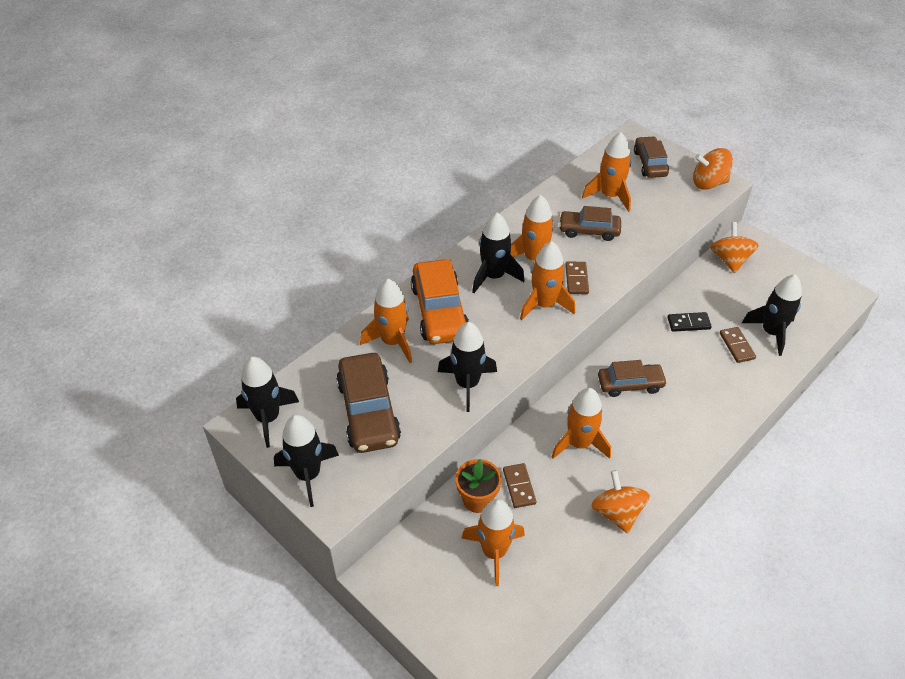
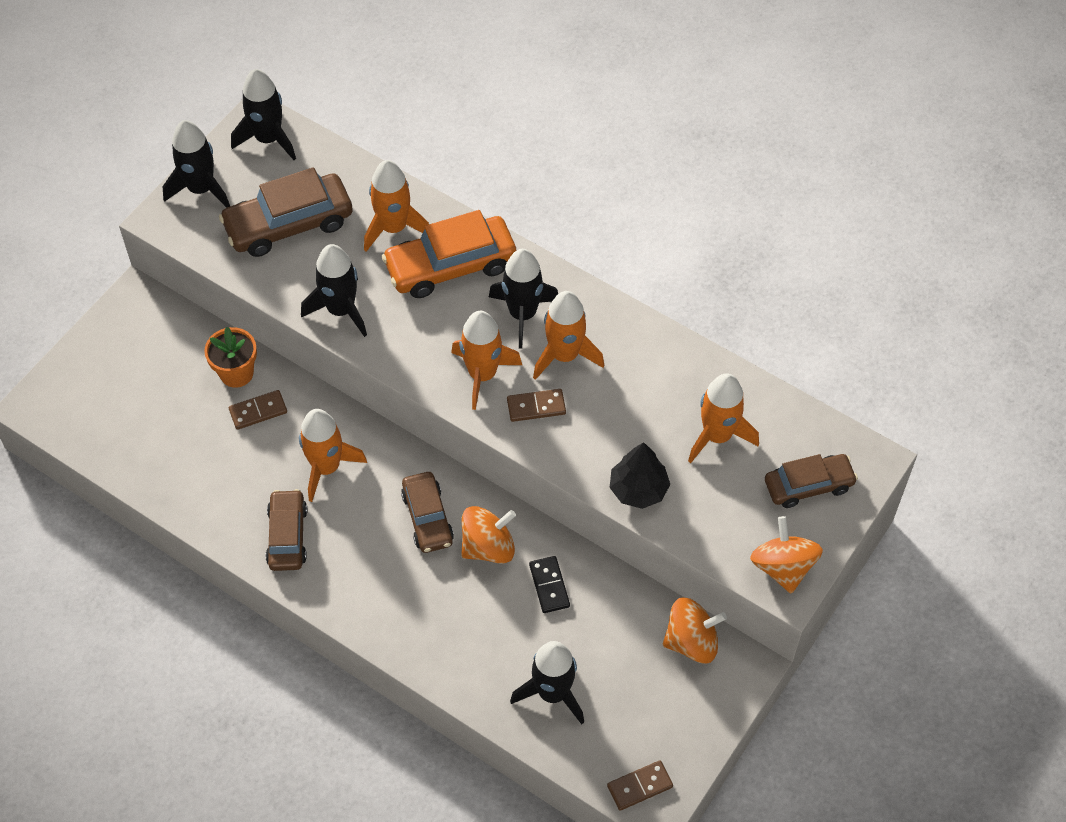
camera: 80 degrees right, 10 degrees up
(494, 552) = (173, 397): orange rocket -> none
(589, 230) = (636, 414): brown car -> brown car (287, 536)
(617, 513) = (234, 512): orange spinning top -> orange spinning top (488, 547)
(649, 237) = (638, 489): none -> black tree
(737, 346) = (518, 647): brown domino -> brown domino (640, 786)

